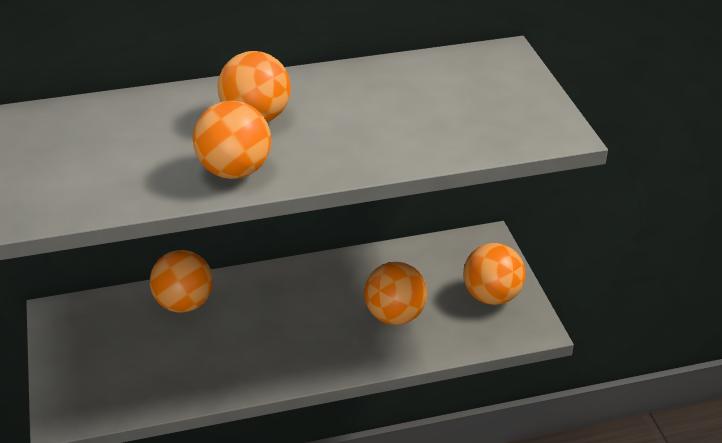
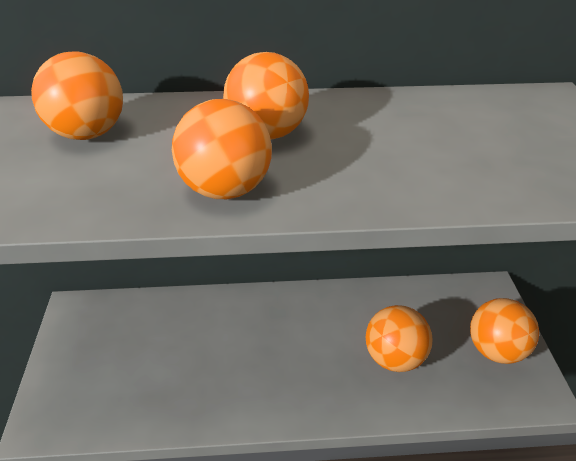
camera: 10 degrees right, 0 degrees up
(184, 303) = (191, 315): orange ball -> orange ball (87, 134)

